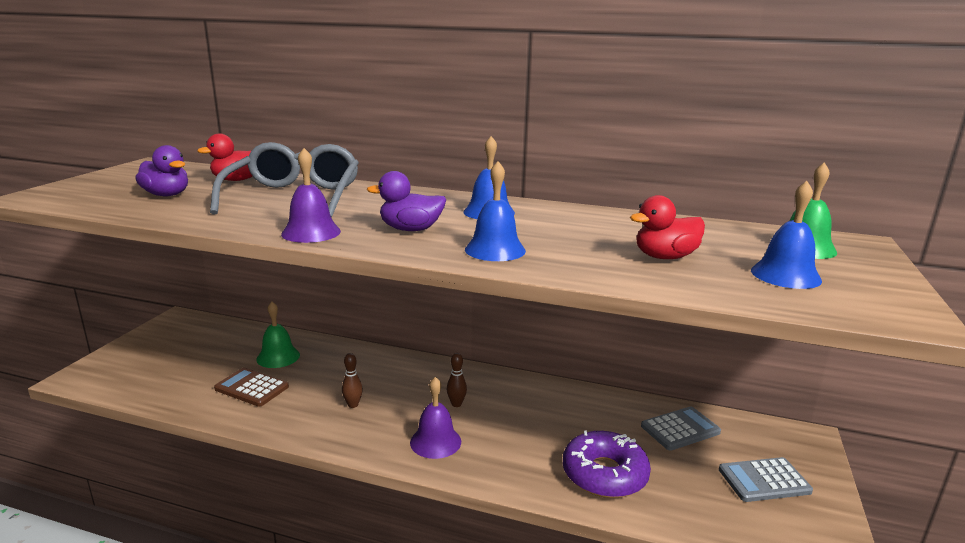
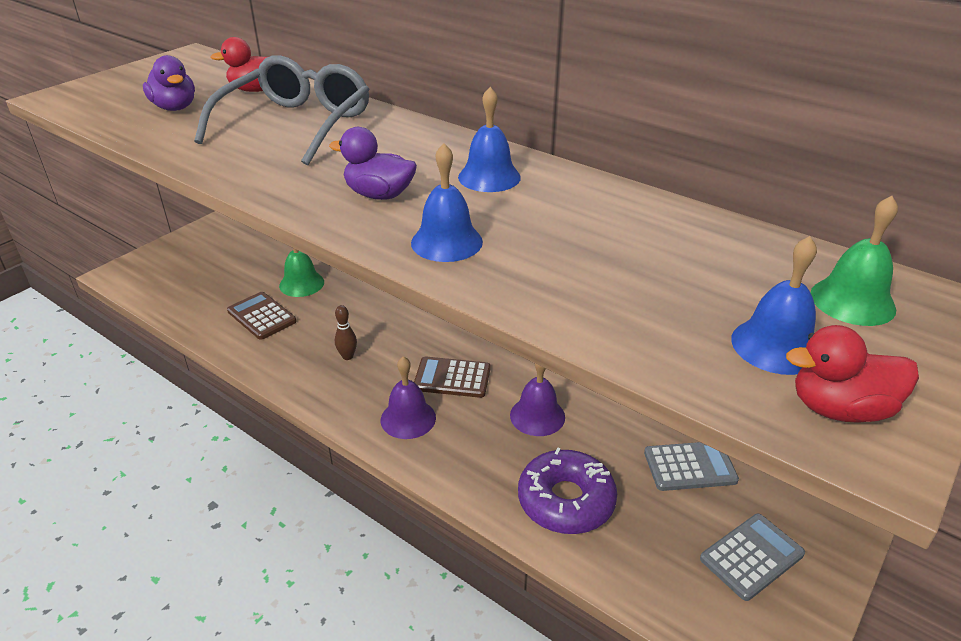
camera: 20 degrees right, 15 degrees up
(311, 232) = (274, 185): purple bell -> purple bell (537, 416)
(456, 404) = (452, 378): brown bowling pin -> brown calculator
(665, 257) = (641, 287): red duck -> red duck (839, 409)
(764, 480) = (751, 557): grey calculator -> grey calculator turned 135 degrees clockwise

